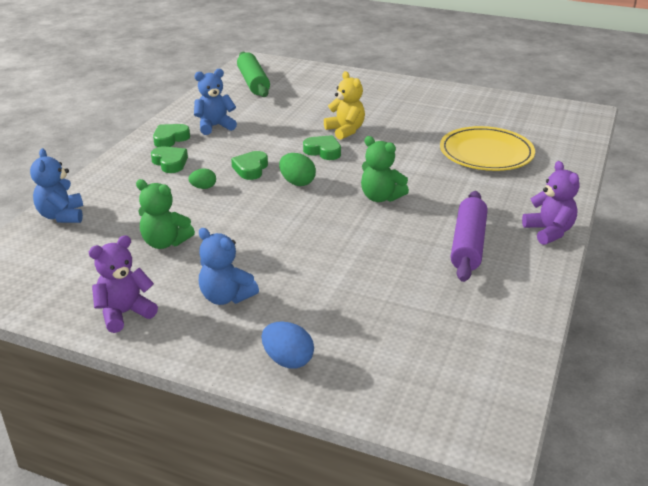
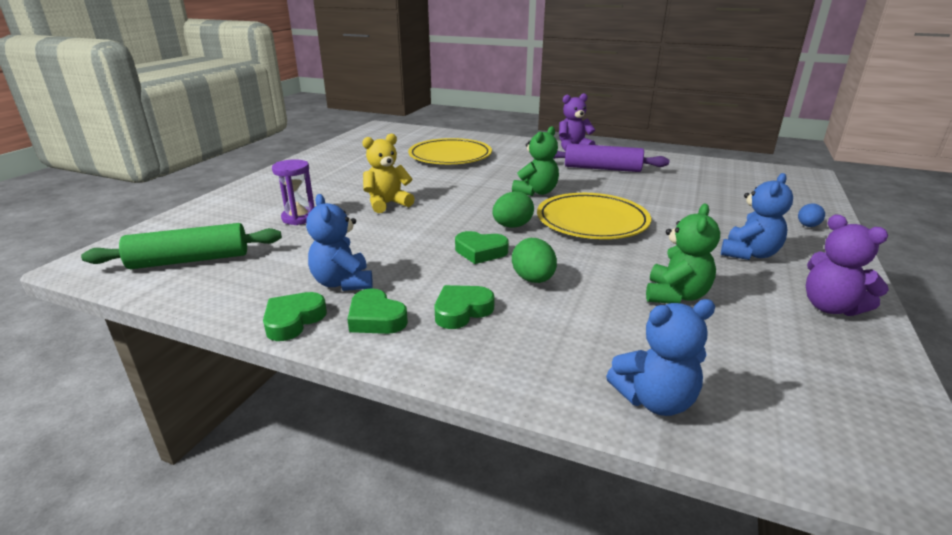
camera: 90 degrees left, 5 degrees down
(203, 187) = (533, 279): green egg -> green egg, size x1.54
(288, 360) = (807, 226): blue egg -> blue egg, size x0.65
(307, 221) = (592, 221): none -> yellow plate
(316, 103) = (299, 218): none -> purple hourglass
(323, 151) = (437, 214): green heart -> green heart (293, 320)

